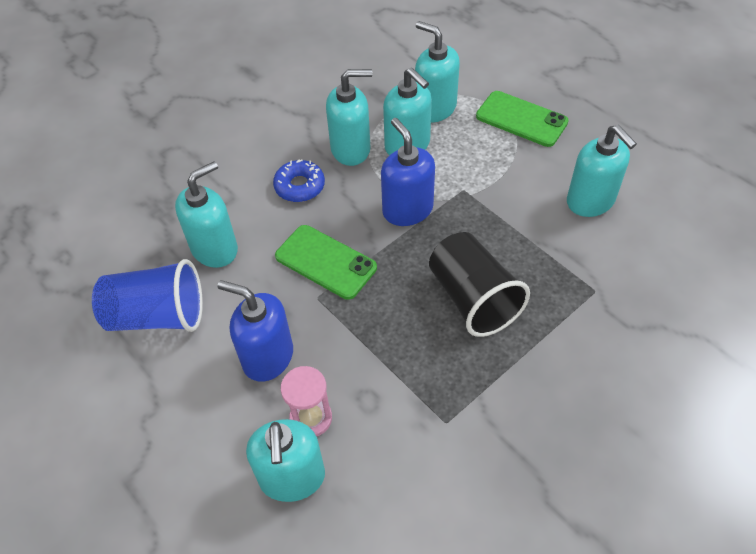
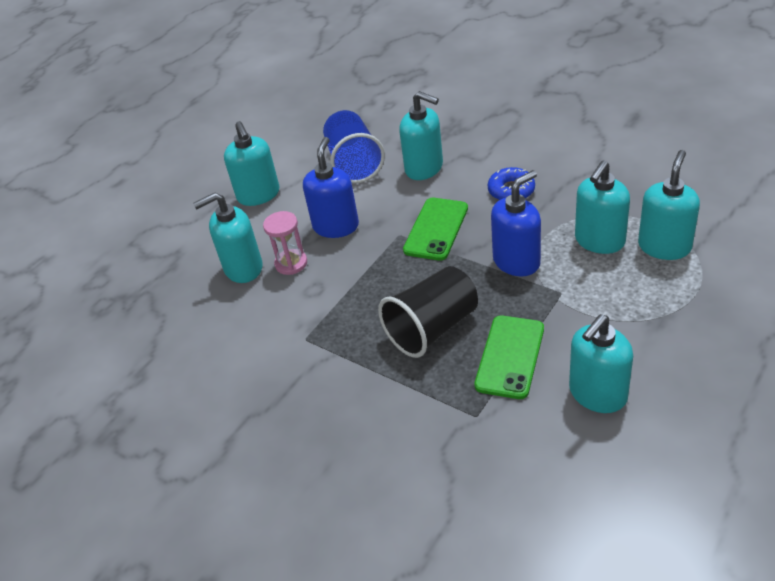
camera: 80 degrees right, 10 degrees down
(351, 149) = (572, 207): turquoise soap dispenser -> turquoise soap dispenser (258, 195)
(521, 119) = (691, 315): green phone -> green phone (510, 357)

